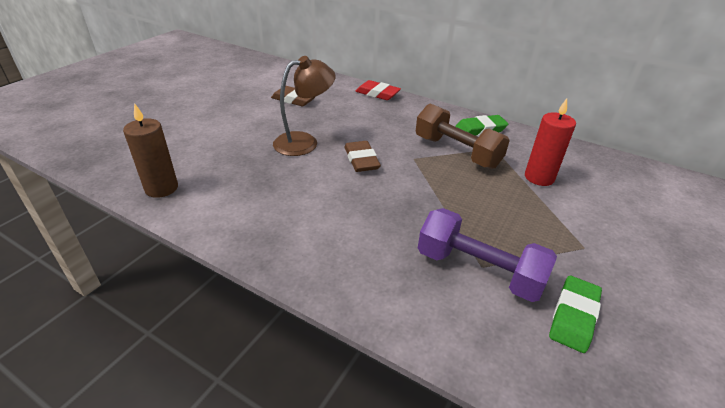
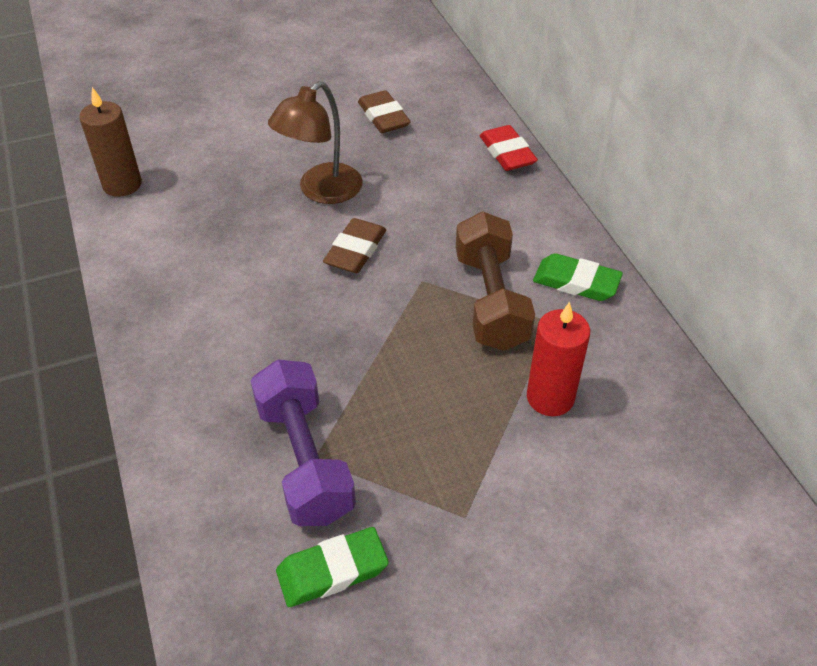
camera: 40 degrees right, 10 degrees up
(304, 142) = (321, 191): brown lamp -> brown lamp turned 120 degrees clockwise

